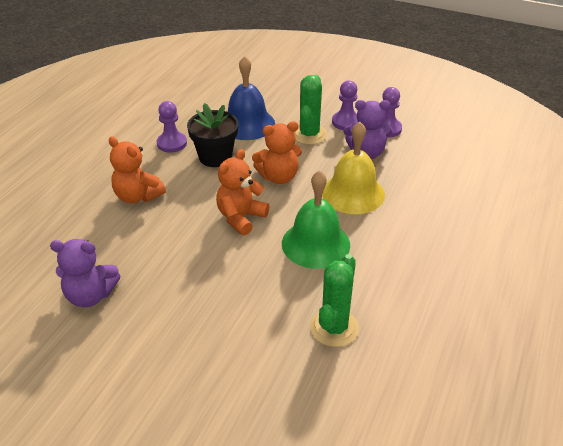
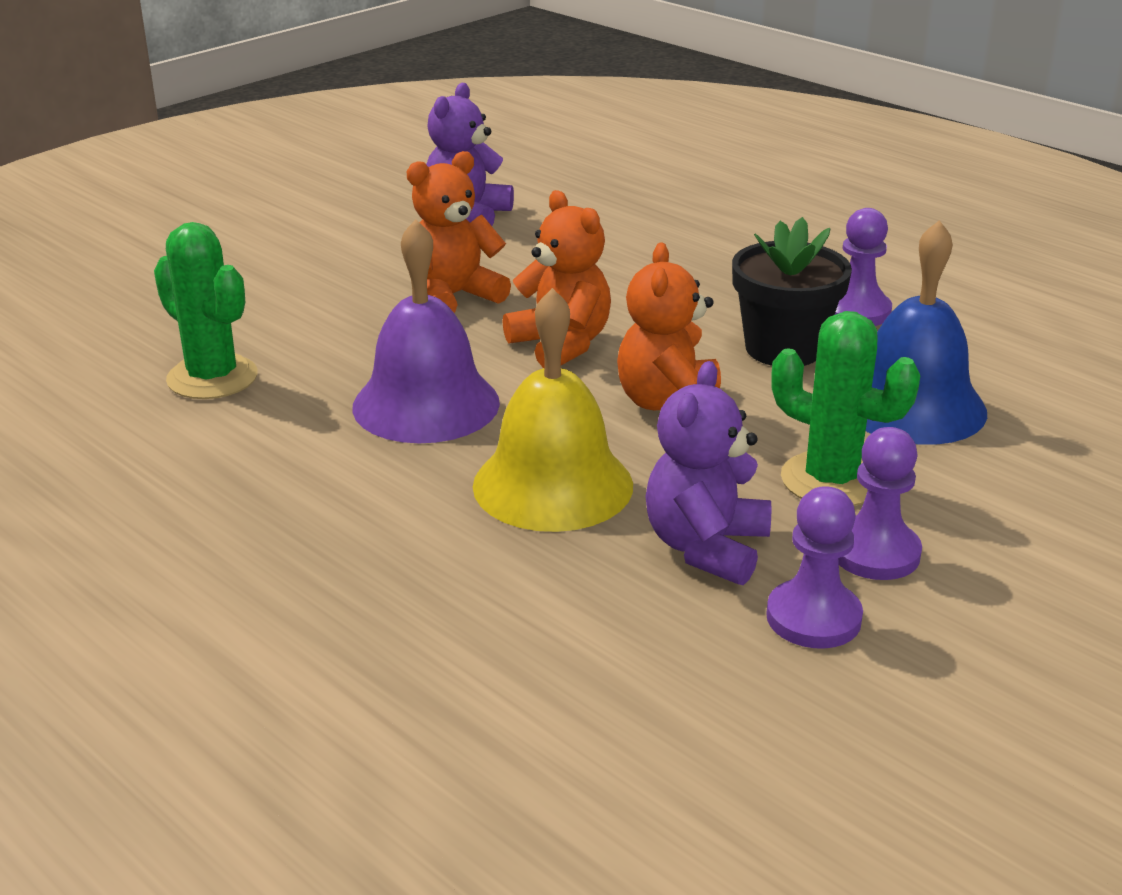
camera: 110 degrees right, 10 degrees down
(137, 196) = (689, 265): orange teddy bear -> orange teddy bear (453, 297)
(315, 244) = (426, 404): green bell -> purple bell

